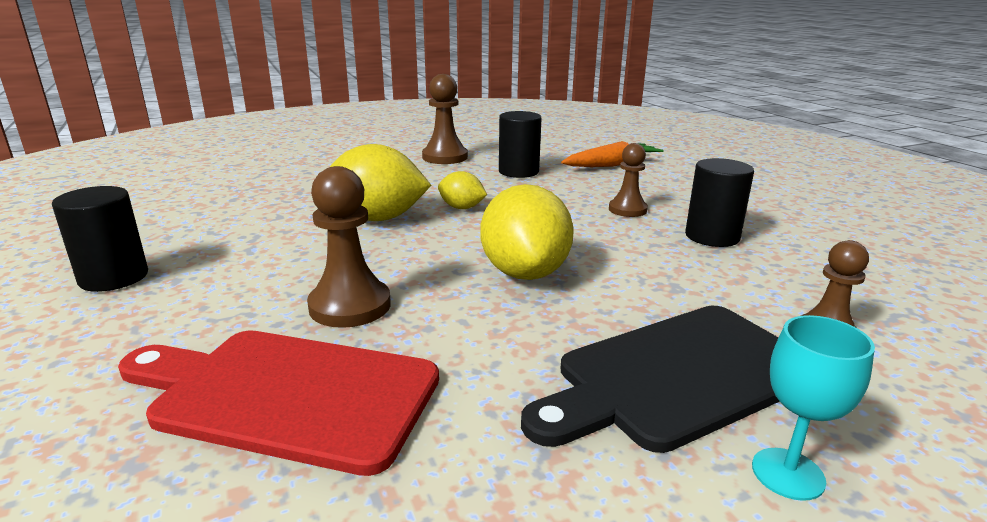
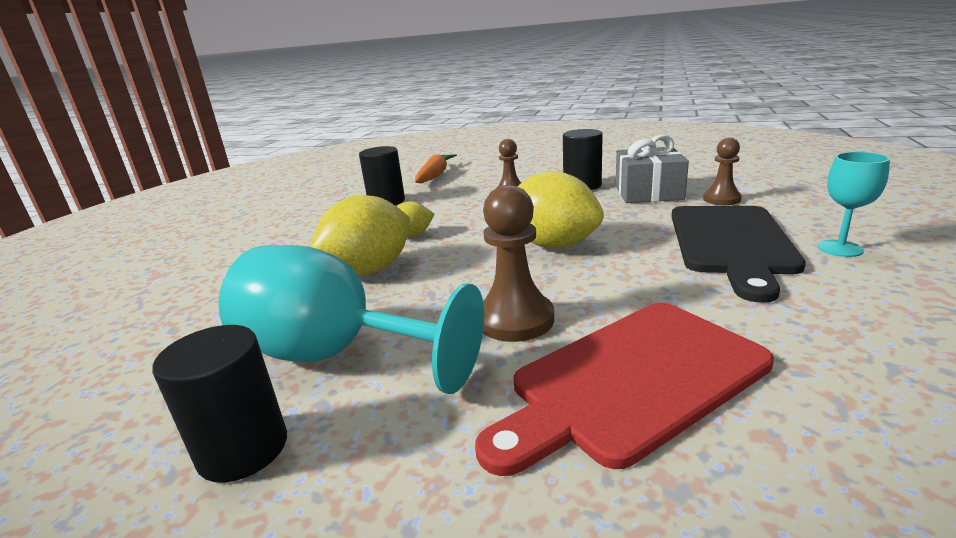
camera: 45 degrees left, 0 degrees up
(238, 260) = (337, 355): none -> turquoise goblet
(445, 157) = (301, 216): brown pawn -> none
(760, 279) = (648, 192): none -> grey gift

